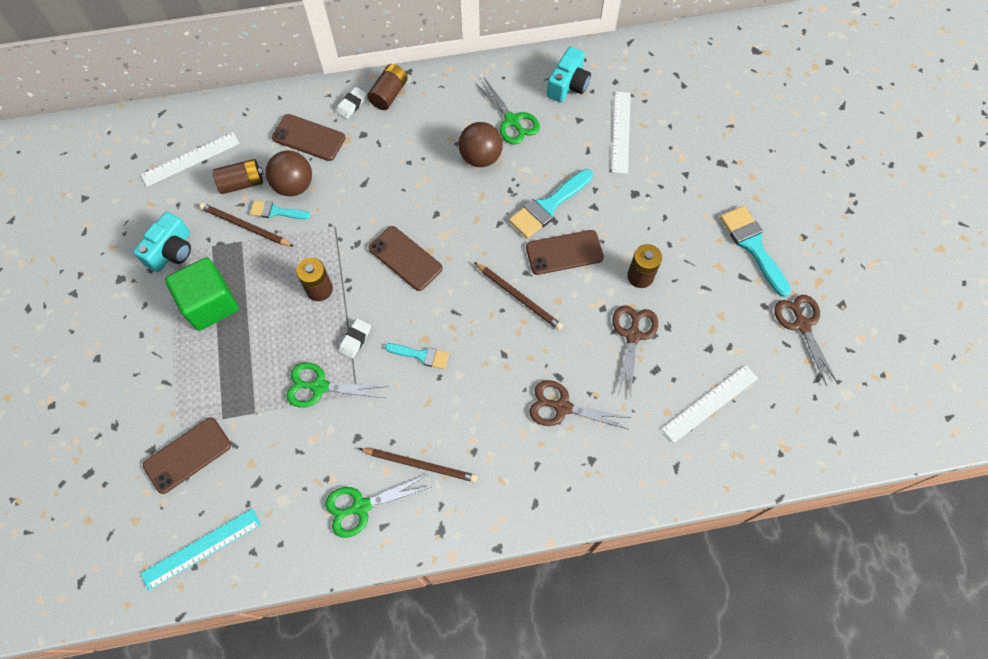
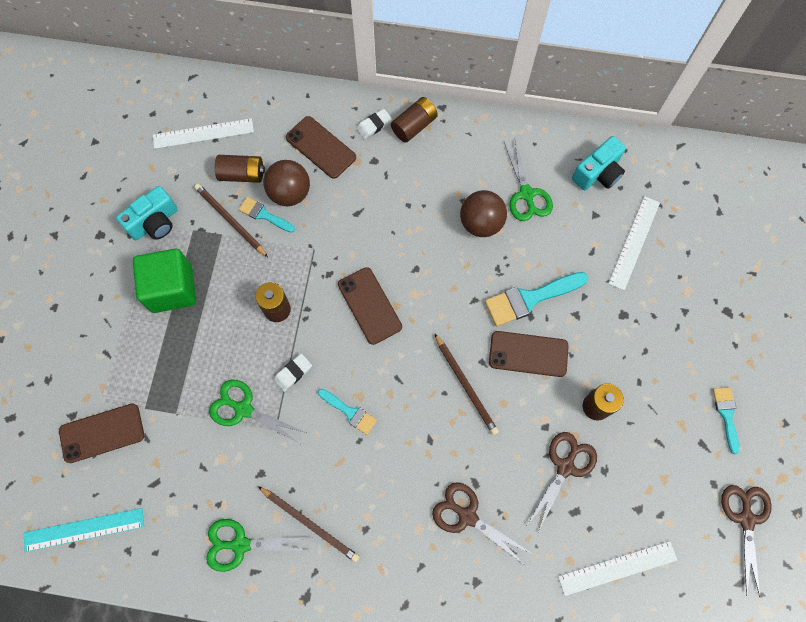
camera: 20 degrees right, 5 degrees up
(753, 246) = (726, 415): turquoise brush -> turquoise brush, size x0.59

